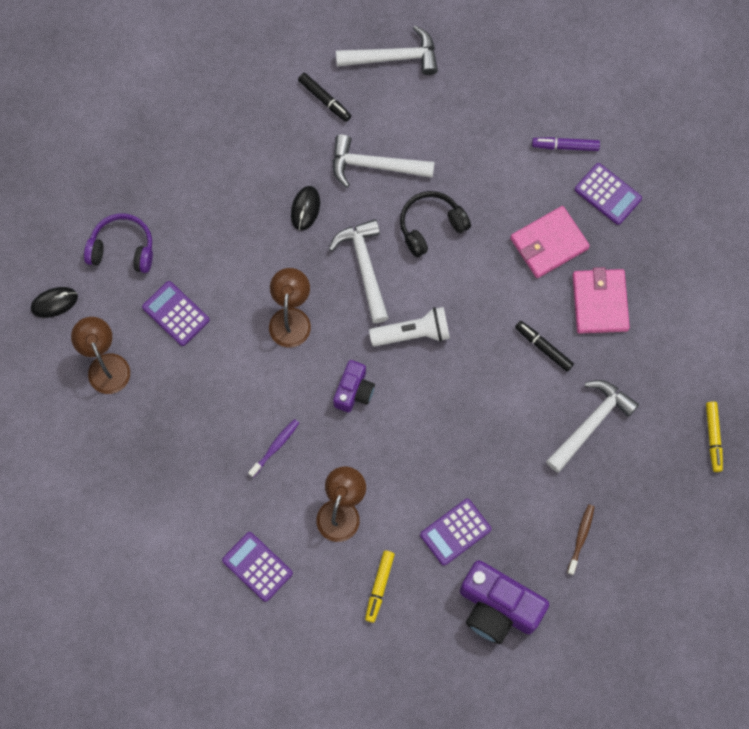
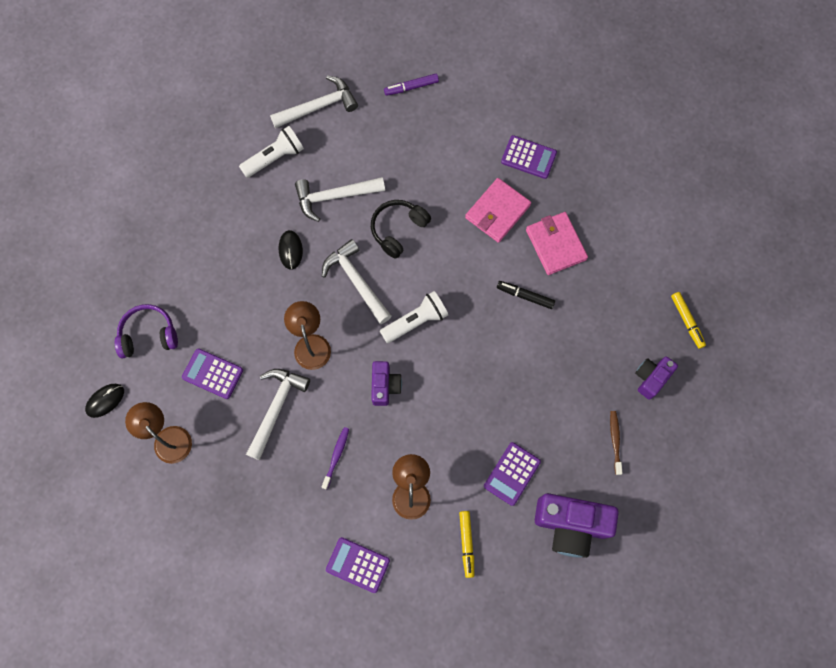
camera: 20 degrees left, 0 degrees up
(324, 100) = (275, 158): black marker -> white flashlight
(565, 146) = (481, 131): purple marker -> purple marker (411, 87)
(591, 423) = (586, 344): white hammer -> white hammer (276, 408)
(648, 485) = (651, 378): none -> purple camera

